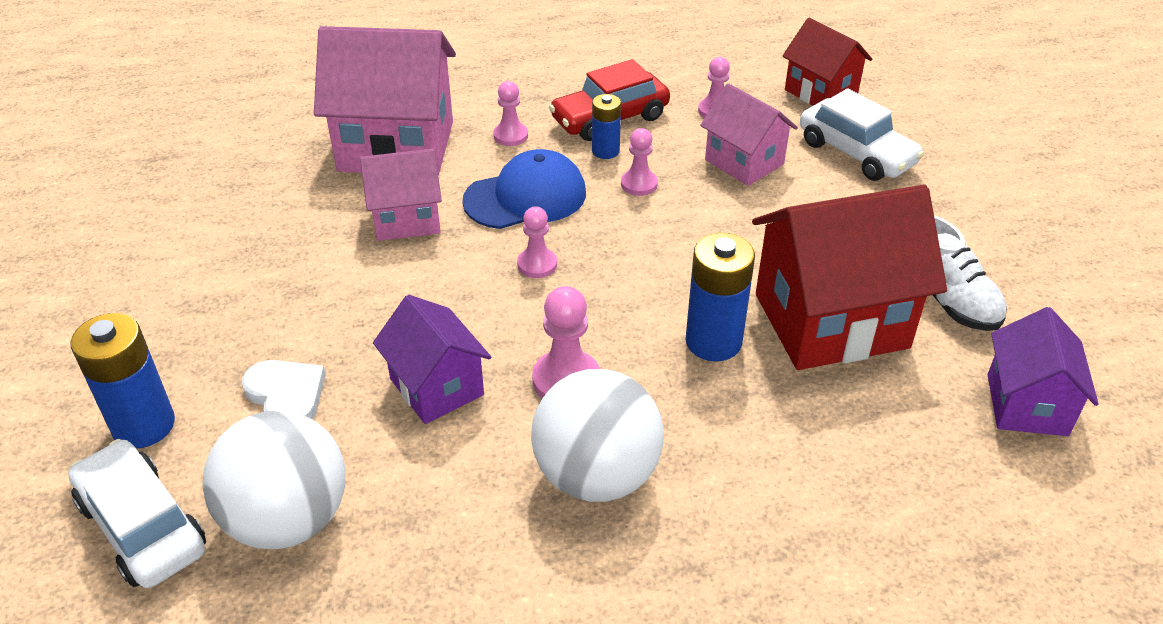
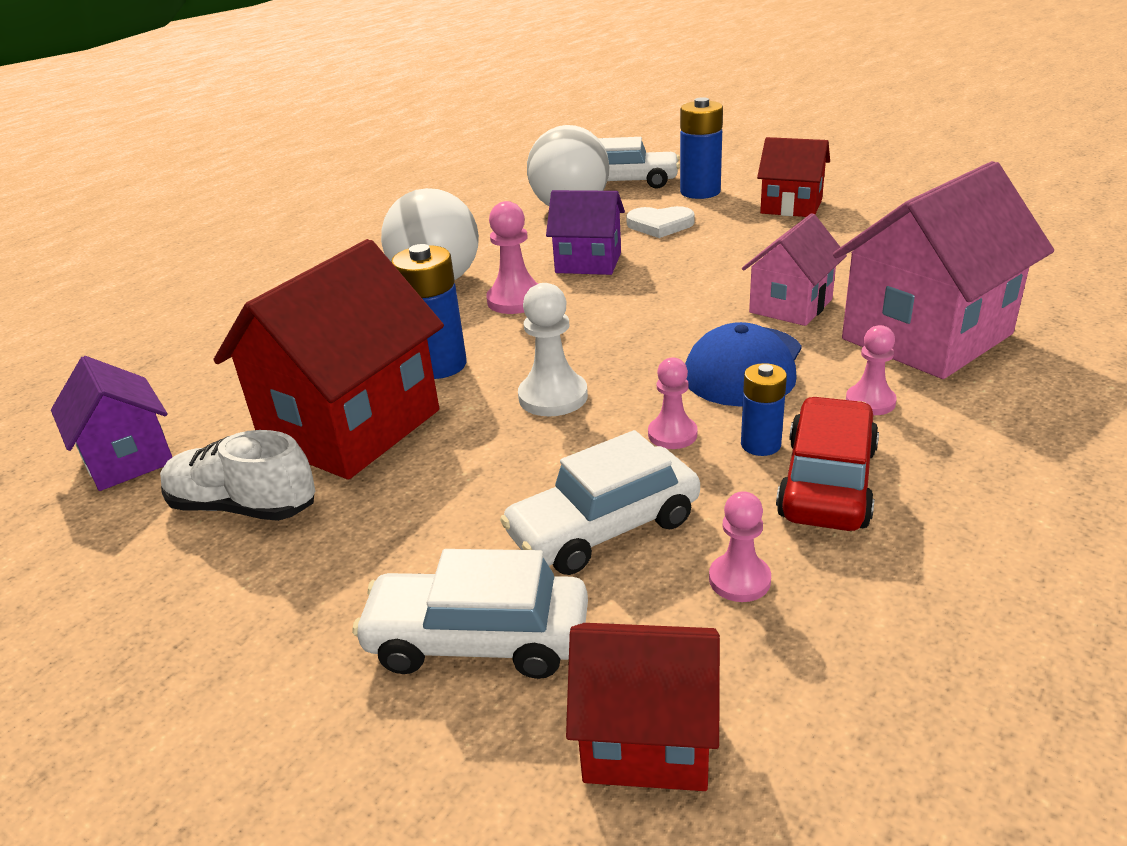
camera: 140 degrees right, 10 degrees down
(153, 324) = (791, 207): none -> red house
(537, 264) = (643, 335): pink pawn -> none
(669, 254) = (553, 397): none -> white pawn
(744, 162) = (604, 527): pink house -> white car

